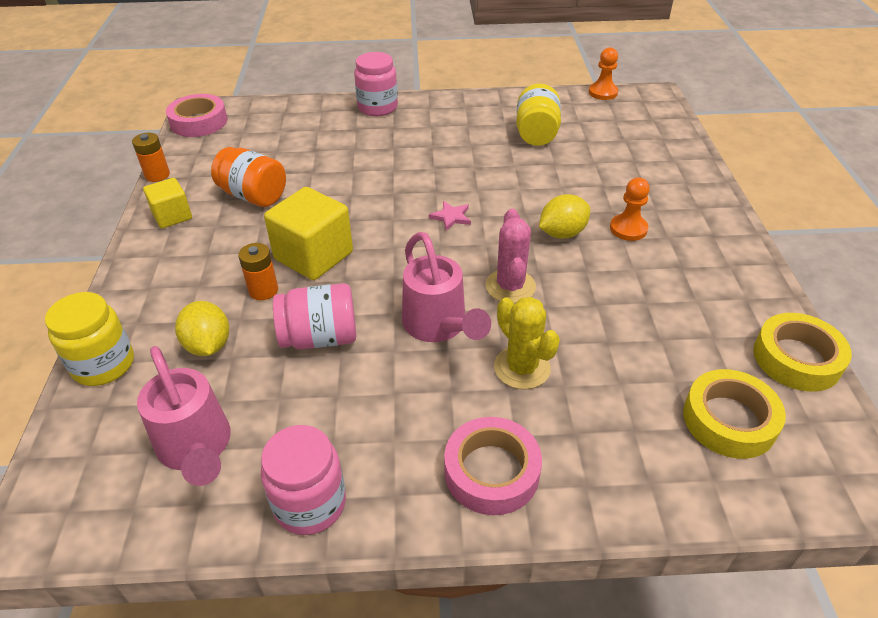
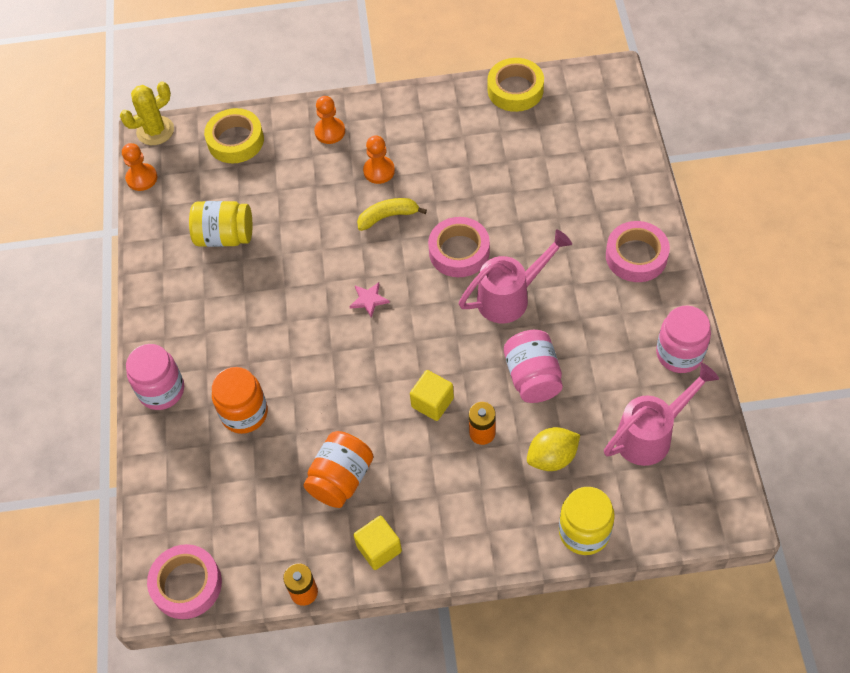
camera: 90 degrees left, 15 degrees up
(314, 256) = (432, 402): yellow cube -> yellow cube, size x0.60
(342, 146) = (244, 413): none -> orange jar
(510, 286) = (459, 251): pink cactus -> pink tape
(522, 368) = (545, 242): yellow cactus -> yellow cactus (155, 131)
(562, 233) = (388, 216): yellow lemon -> yellow banana
(680, 195) = (330, 132): none -> orange pawn
(729, 420) = (574, 132): yellow tape -> yellow tape (235, 141)

